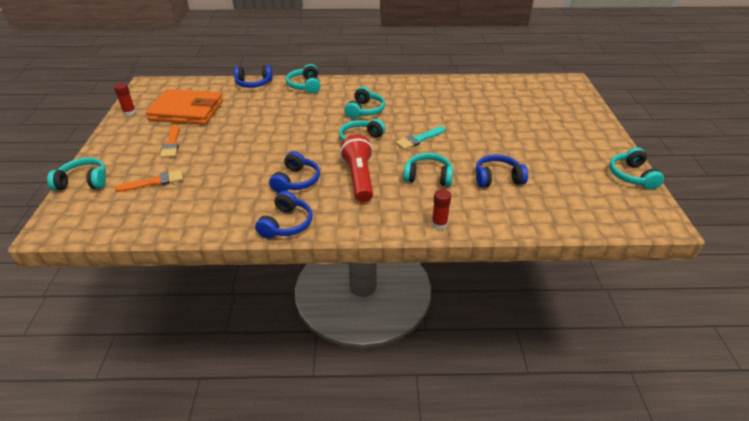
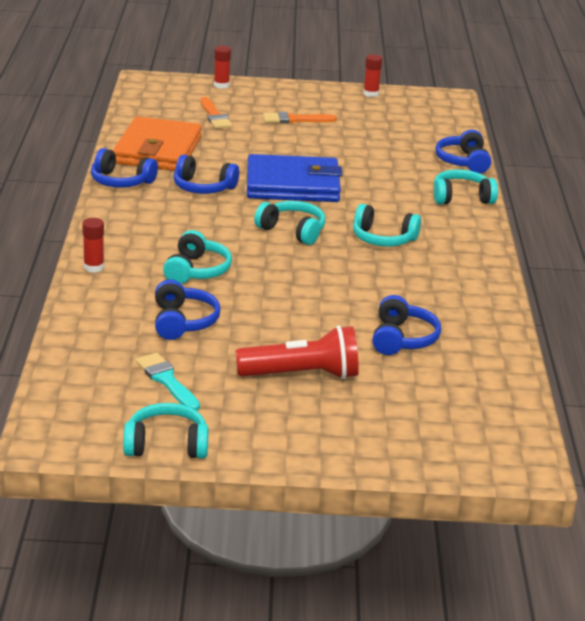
camera: 90 degrees right, 10 degrees down
(83, 182) = (221, 85): turquoise headphones -> red glue stick
(187, 111) = (377, 123): orange wallet -> orange wallet (157, 150)
(290, 142) = (292, 185): none -> blue wallet
(359, 178) = (201, 225): red flashlight -> red flashlight (302, 375)
(419, 139) = (295, 274): turquoise brush -> turquoise brush (166, 380)
(479, 106) = (402, 339): none -> blue headphones

